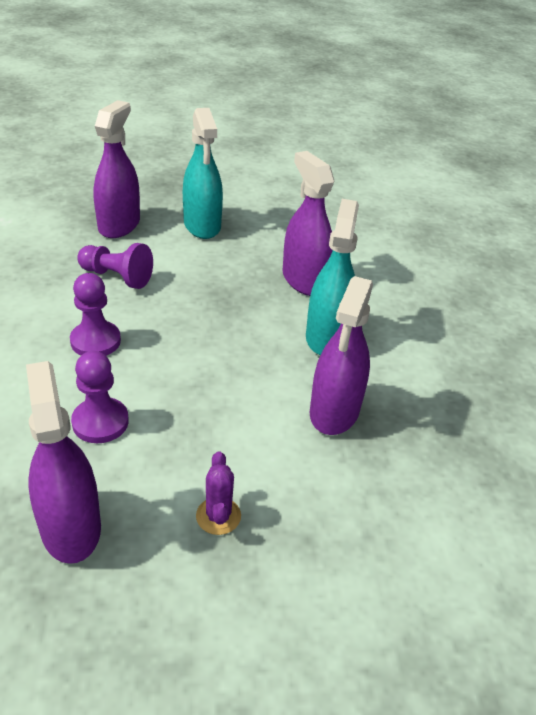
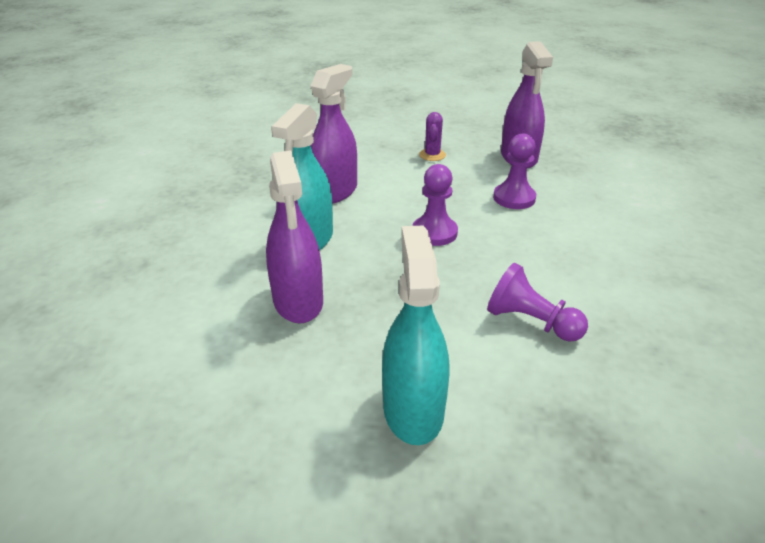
camera: 165 degrees left, 5 degrees down
(95, 341) = (535, 252): purple pawn -> purple pawn (434, 233)
(119, 225) = (550, 420): purple spray bottle -> none

